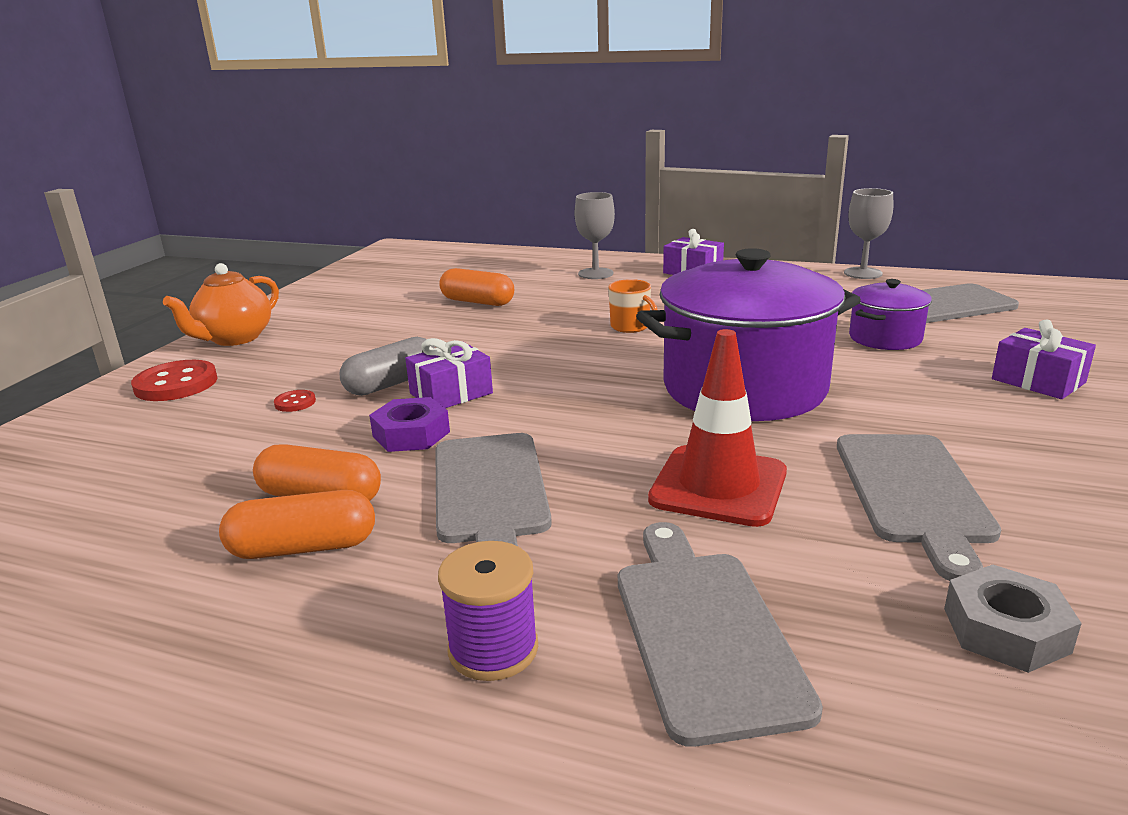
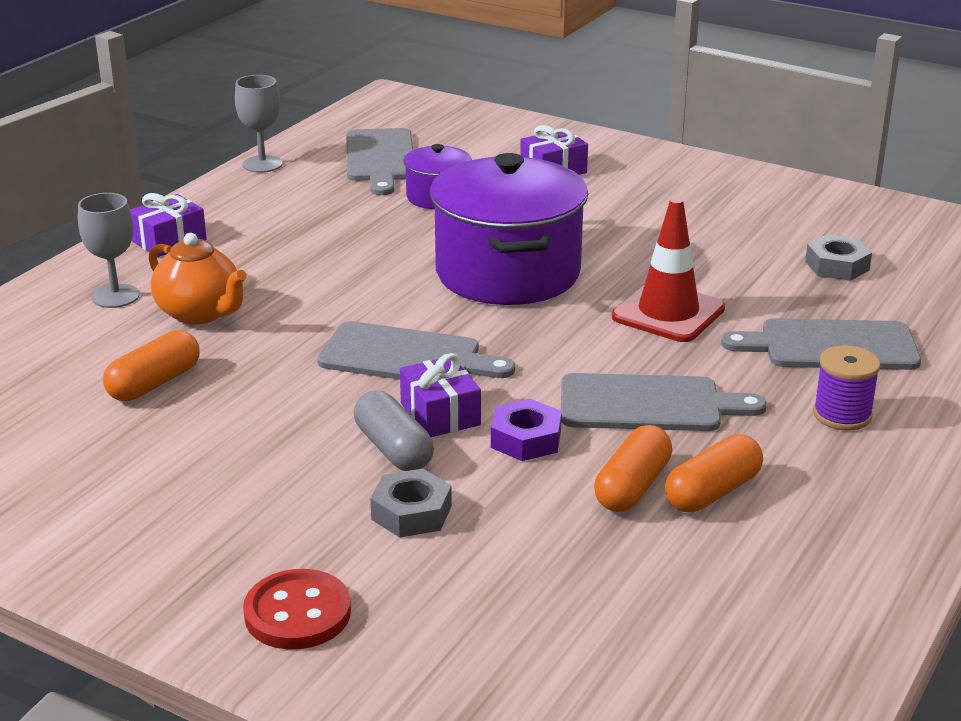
camera: 80 degrees left, 5 degrees up
(235, 338) = (145, 580): orange teapot -> orange teapot (200, 313)
(295, 402) = (411, 513): red button -> grey nut
(303, 547) = (712, 492): orange capsule -> orange capsule turned 45 degrees clockwise
(631, 327) = (322, 300): orange mug -> none
(913, 493) = (697, 252): grey cutting board -> grey cutting board (407, 357)

